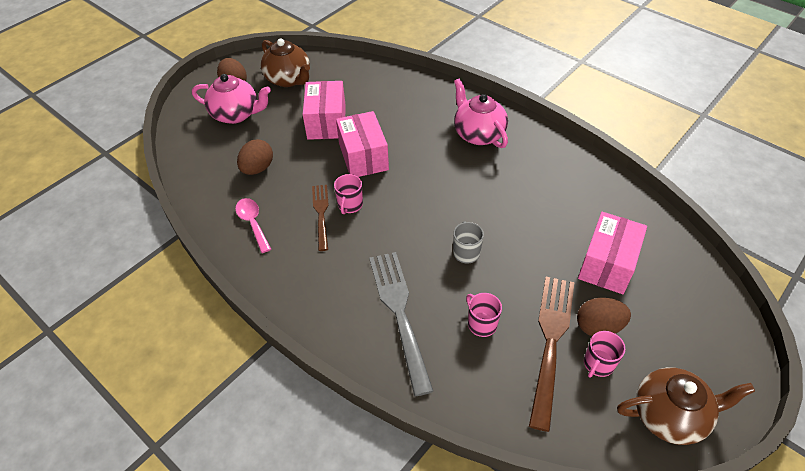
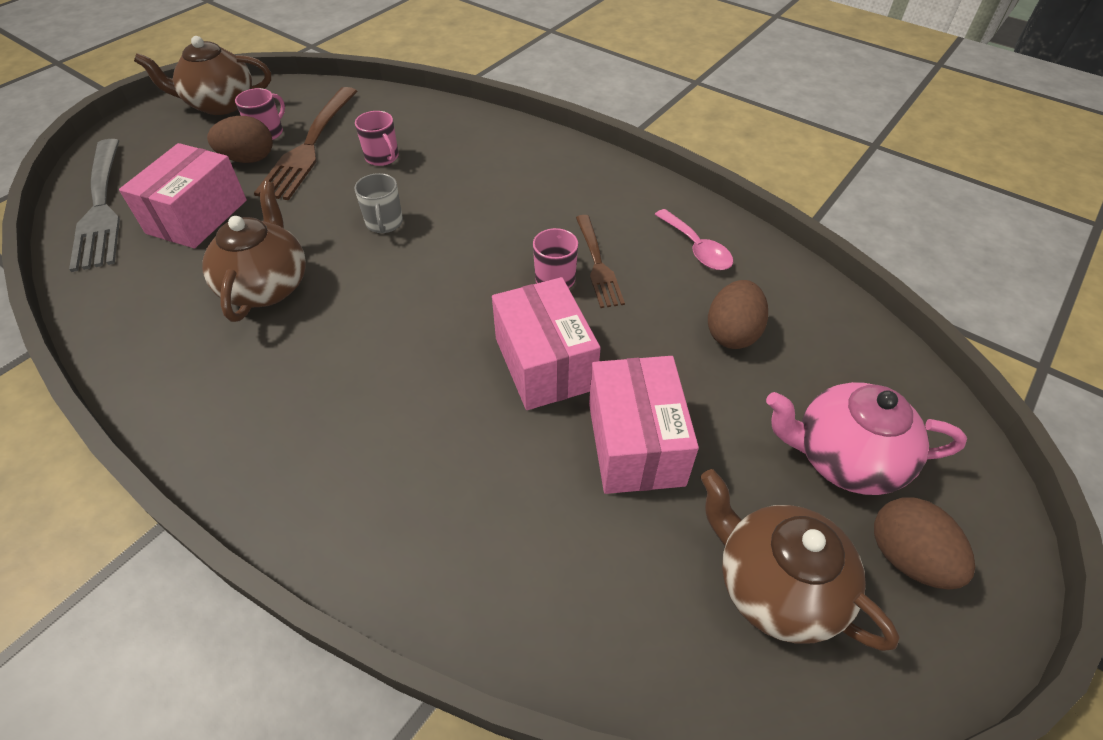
camera: 175 degrees right, 0 degrees up
(400, 314) = (476, 162): grey fork -> grey fork (101, 206)
(478, 134) = (311, 424): pink teapot -> none
(530, 206) = (267, 286): none -> brown teapot

